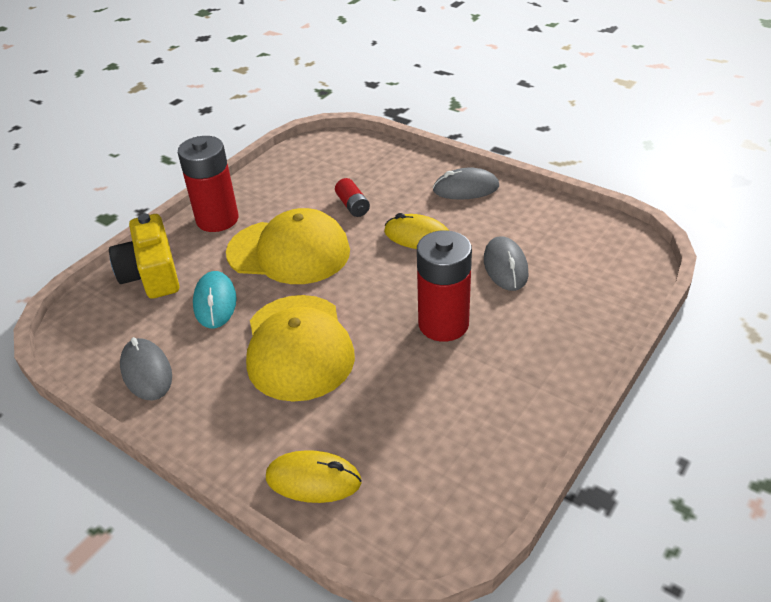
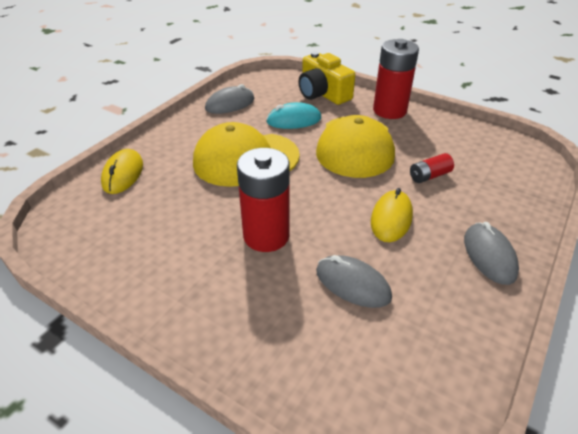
camera: 85 degrees right, 0 degrees up
(152, 274) = (323, 93): yellow camera -> yellow camera turned 105 degrees counterclockwise
(505, 267) = (352, 284): grey mouse -> grey mouse turned 45 degrees clockwise

